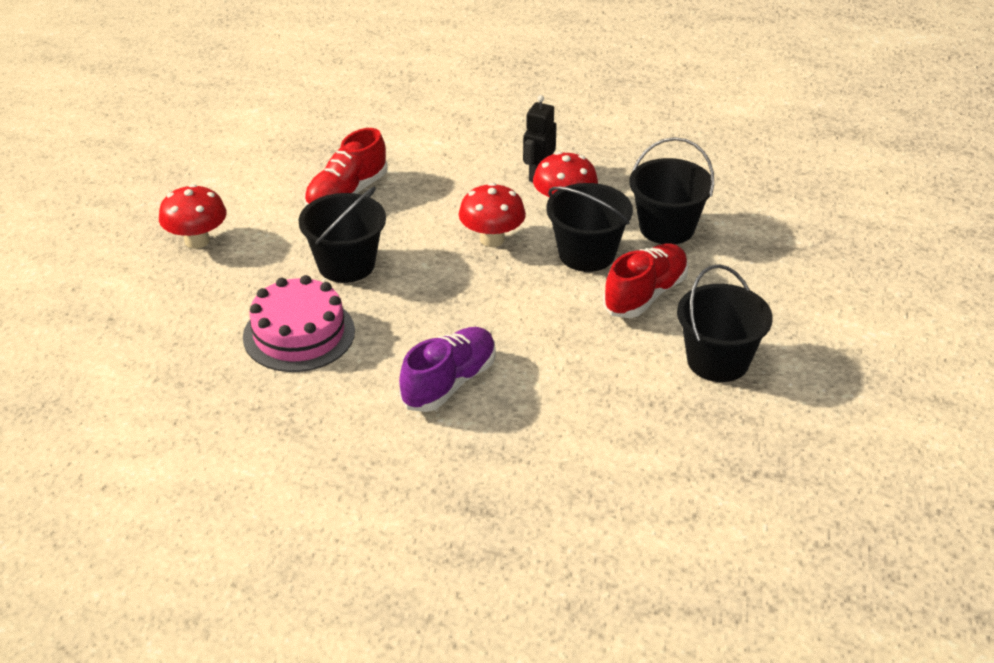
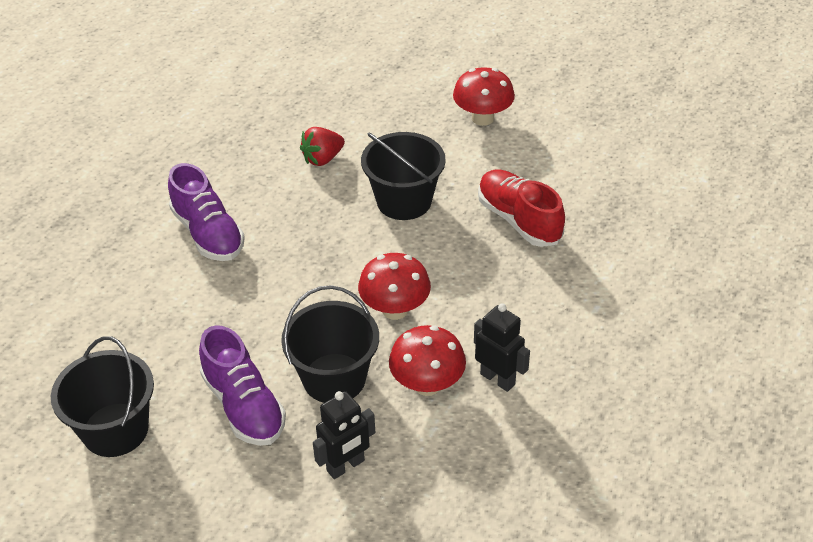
camera: 110 degrees right, 5 degrees up
(299, 334) = (323, 159): pink cake -> red strawberry
(645, 294) = (244, 406): red shoe -> purple shoe
(667, 228) = (346, 466): black bucket -> black robot

